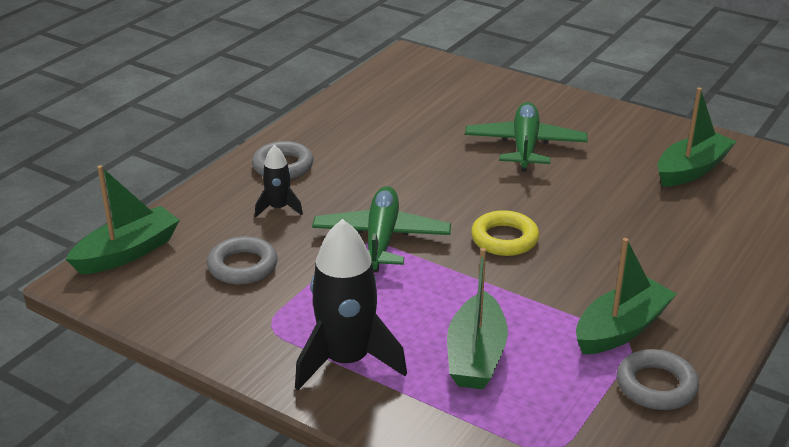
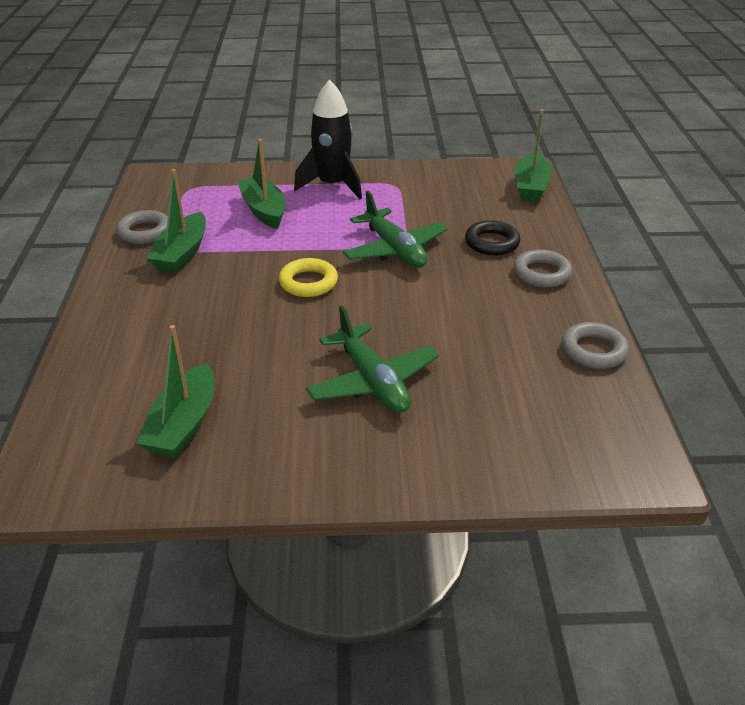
camera: 145 degrees right, 5 degrees up
(243, 266) = (455, 204): grey ring -> grey ring (593, 350)
(278, 208) = (492, 243): black rocket -> black ring

